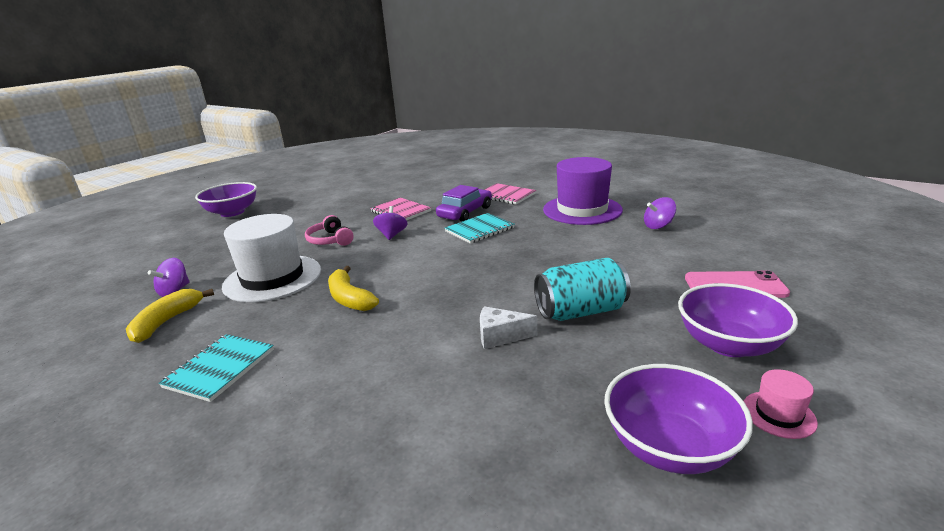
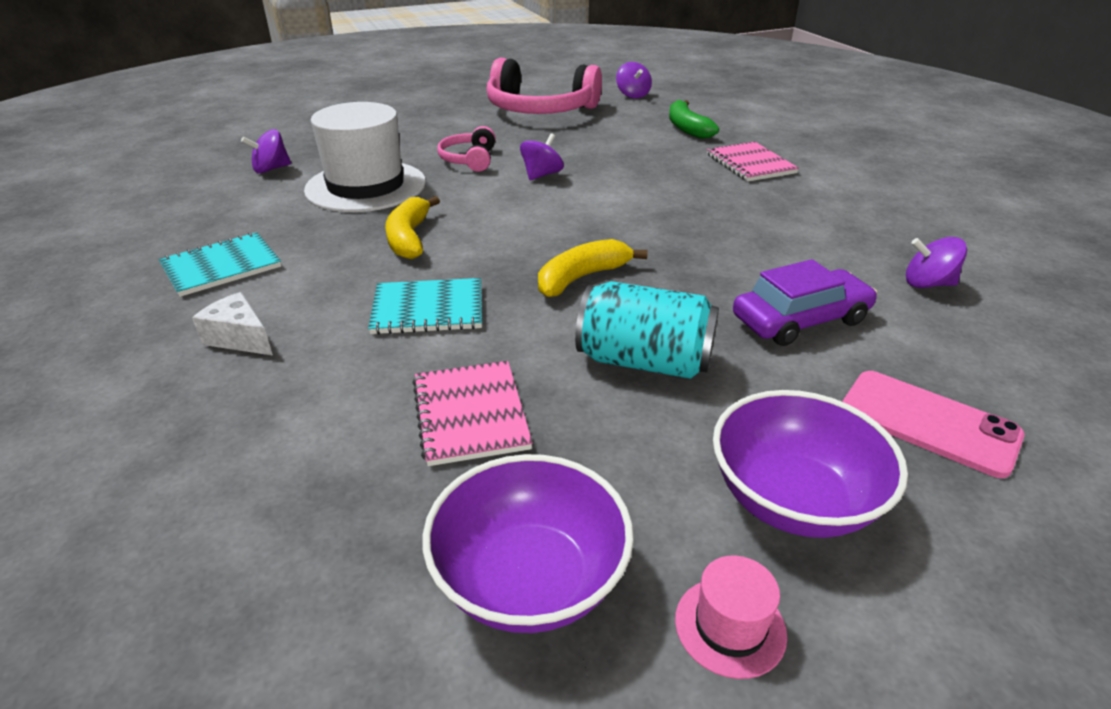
camera: 30 degrees right, 10 degrees up
(167, 322) = (232, 200): yellow banana -> yellow banana (582, 278)
(232, 212) = (412, 94): purple bowl -> none
(341, 199) = (540, 110): none -> pink headphones
(391, 177) = (632, 95): none -> purple spinning top
(400, 211) = (588, 146): pink notebook -> pink notebook (470, 414)
(447, 186) = (687, 128): none -> green banana
(465, 212) = (665, 172): purple car -> purple car (800, 320)
(479, 230) = (654, 202): turquoise notebook -> turquoise notebook (428, 309)
(500, 336) = (509, 350): white cheese -> white cheese (240, 338)
(582, 210) = (836, 219): purple hat -> none

